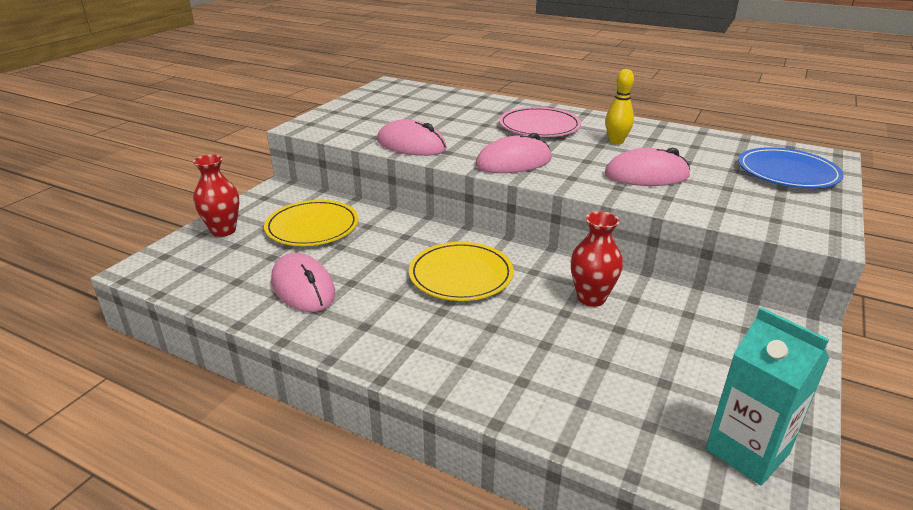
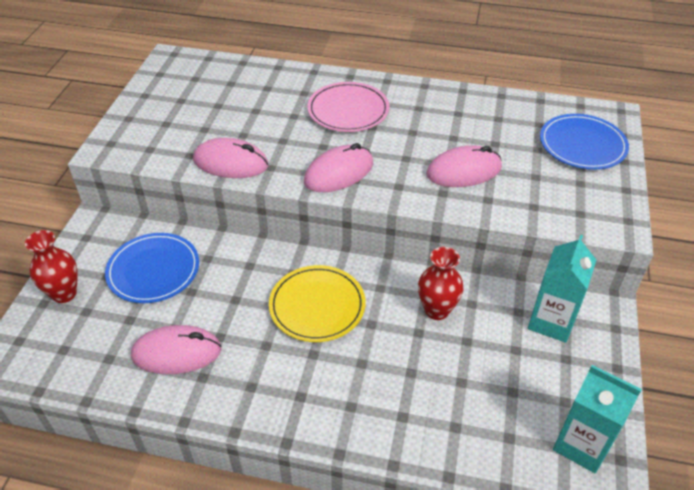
camera: 15 degrees left, 15 degrees up
(303, 287) = (177, 353): pink mouse -> pink mouse turned 45 degrees counterclockwise
(312, 227) = (153, 270): yellow plate -> blue plate
(616, 141) = (426, 123): yellow bowling pin -> none
(727, 329) = (551, 321): none -> turquoise carton

